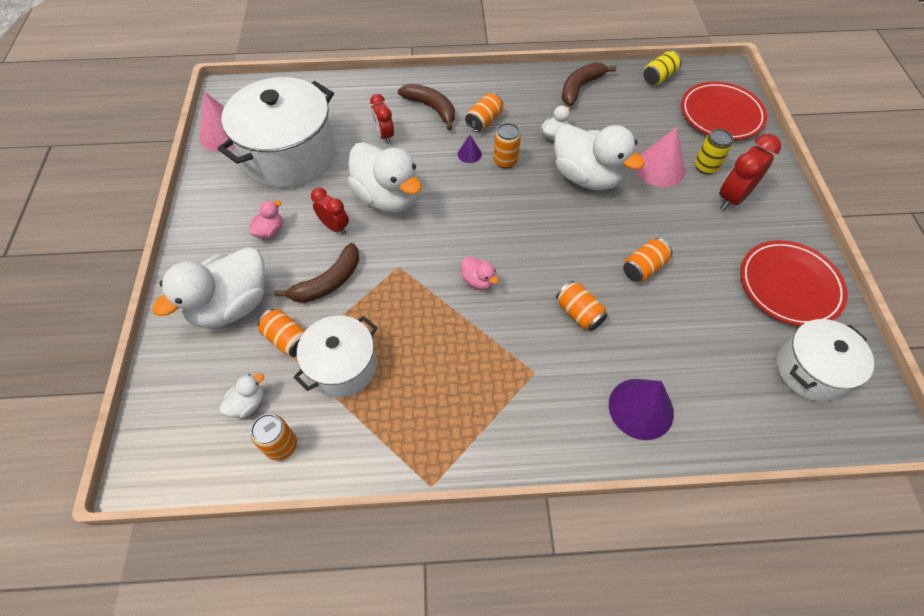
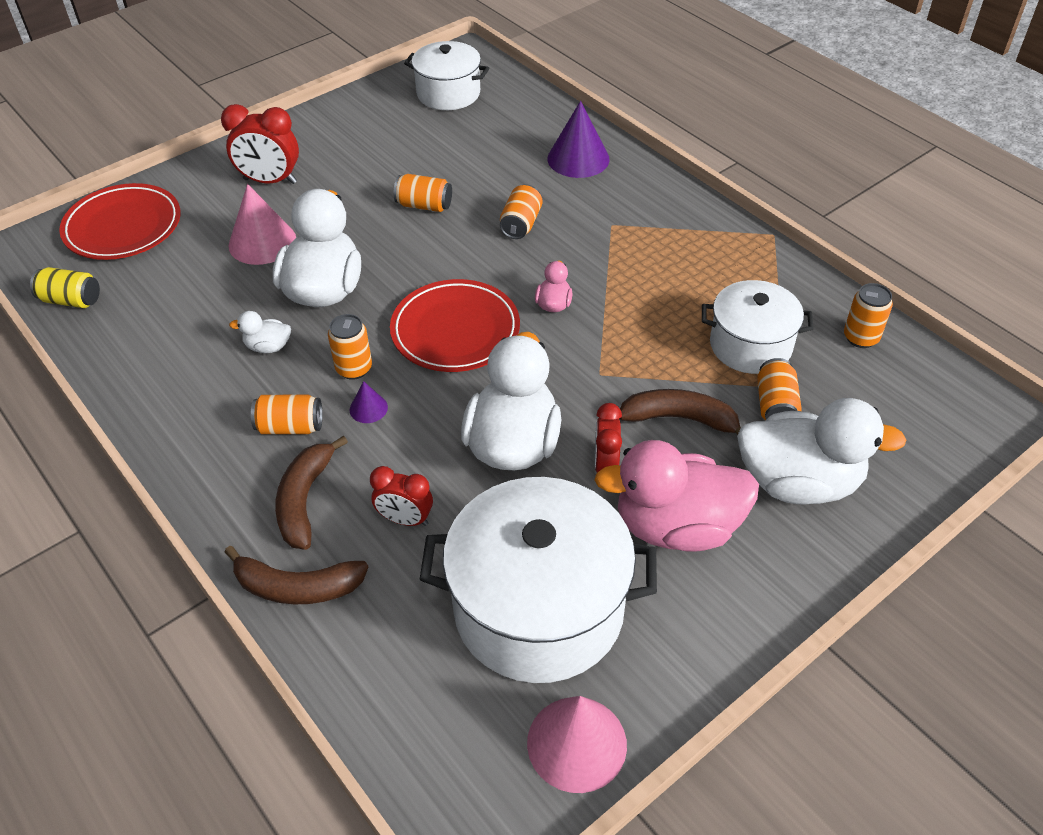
camera: 125 degrees left, 10 degrees down
(248, 404) = (862, 387): white duck -> none
(270, 231) = (676, 526): pink duck -> pink duck, size x2.29
(384, 135) = (405, 519): red clock -> red clock turned 75 degrees clockwise
(580, 87) = (144, 363): brown banana -> brown banana (297, 587)
(705, 167) = (233, 211): yellow can -> none
(789, 286) = (364, 122): red plate -> red plate (455, 330)

